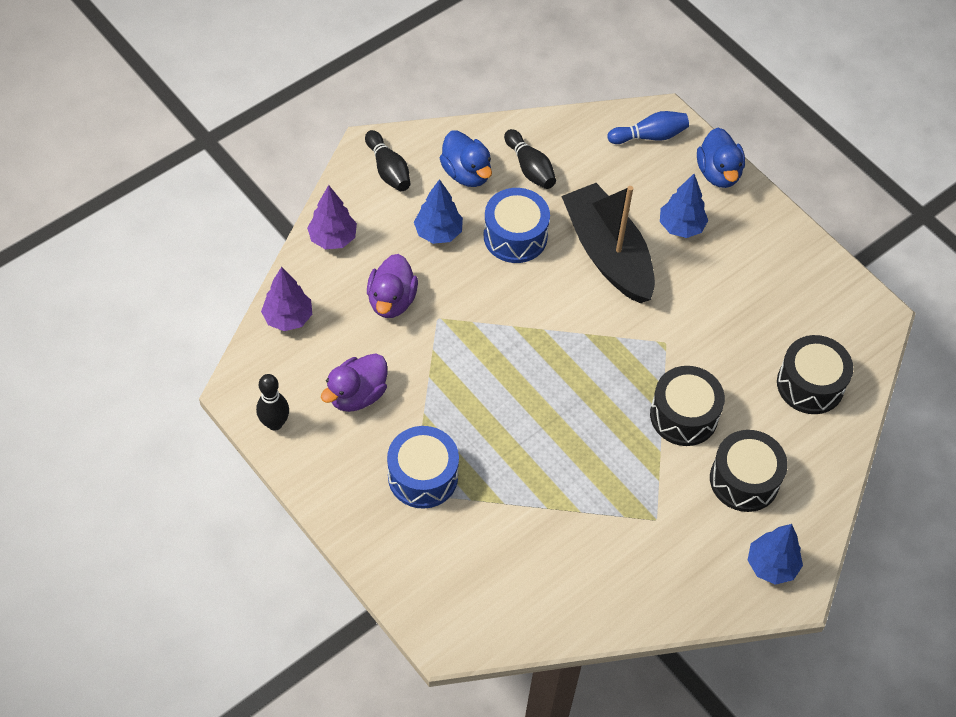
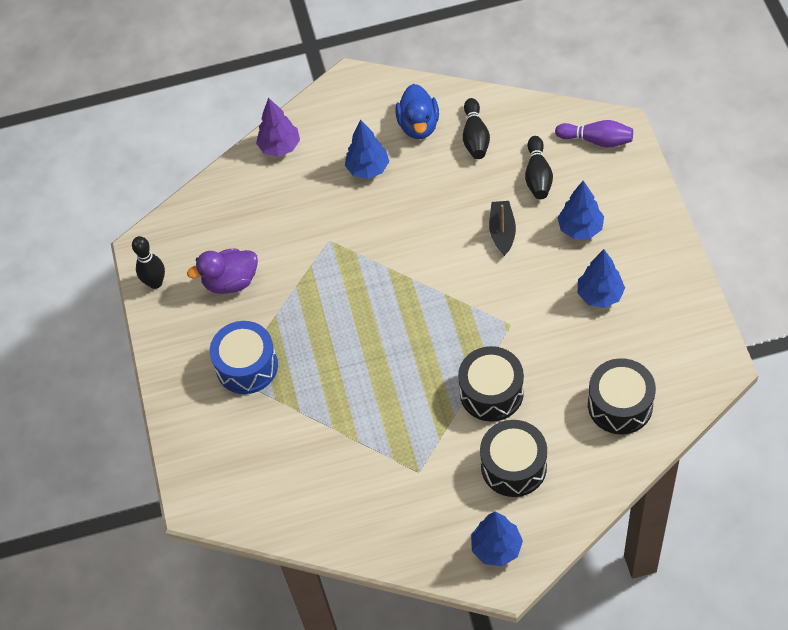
camera: 35 degrees right, 0 degrees up
(288, 318) = (210, 201): purple tree -> none
(388, 170) = (355, 103): black bowling pin -> black bowling pin (538, 176)
(391, 300) = (299, 213): purple duck -> none
(515, 236) = (430, 192): blue drum -> none
(608, 254) = (502, 232): black boat -> black boat, size x0.47
(650, 136) = (596, 140): blue bowling pin -> purple bowling pin
(718, 173) = (641, 191): blue duck -> none
(734, 285) = (600, 295): none -> blue tree

